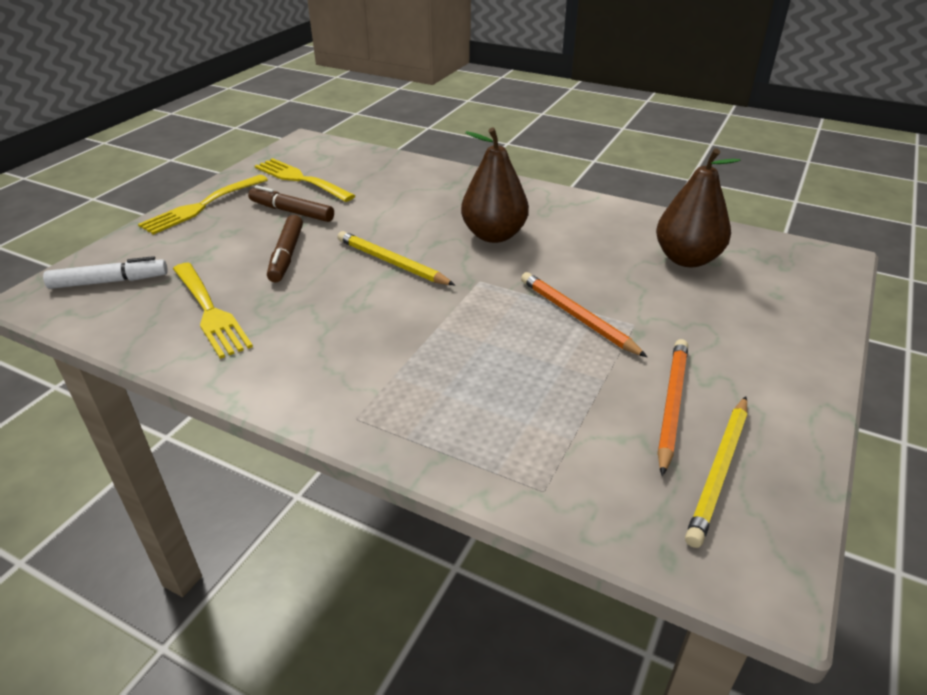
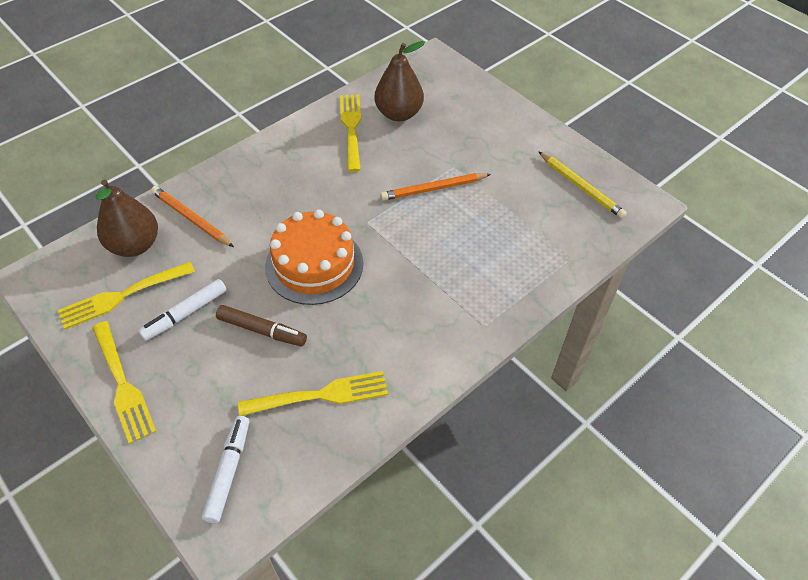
camera: 70 degrees left, 15 degrees up
(292, 212) = (185, 314): brown marker -> white marker
(392, 262) = (314, 264): yellow pencil -> orange cake
(494, 235) = (311, 195): brown pear -> brown pear (135, 245)
(623, 234) = (351, 129): none -> yellow fork
(671, 404) = (528, 182): orange pencil -> orange pencil (191, 218)

